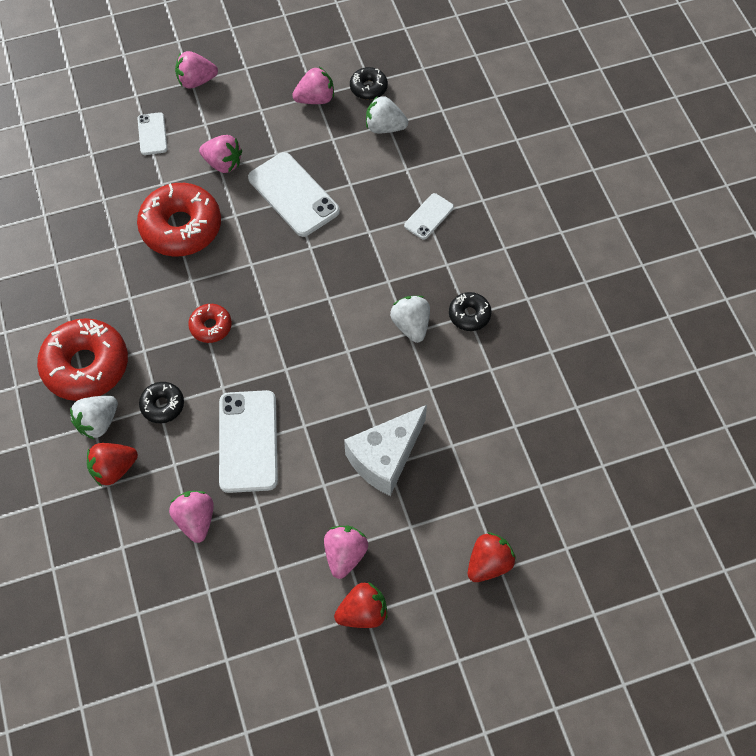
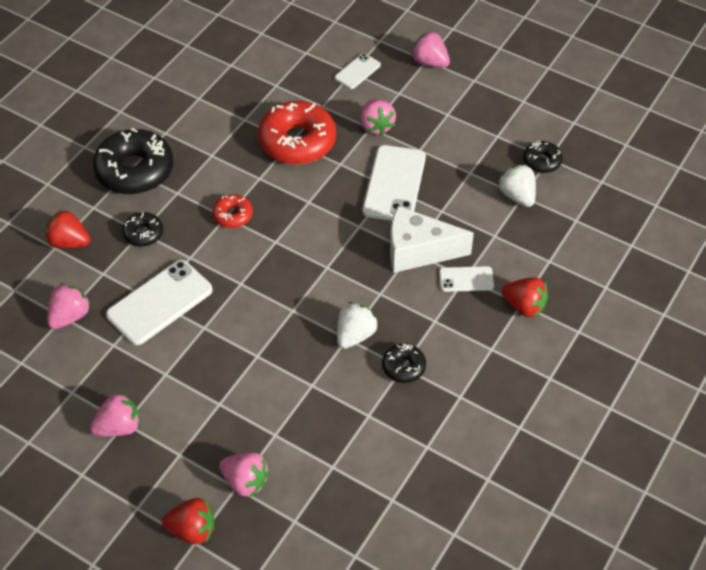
camera: 50 degrees right, 10 degrees down
(86, 366) = (135, 170): red donut -> black donut
(98, 422) = (97, 208): white strawberry -> none
(315, 99) = (494, 138): pink strawberry -> pink strawberry (245, 481)
(363, 612) = (81, 471): red strawberry -> red strawberry (524, 306)
(385, 458) = (223, 397): white cheese -> white cheese (418, 251)

